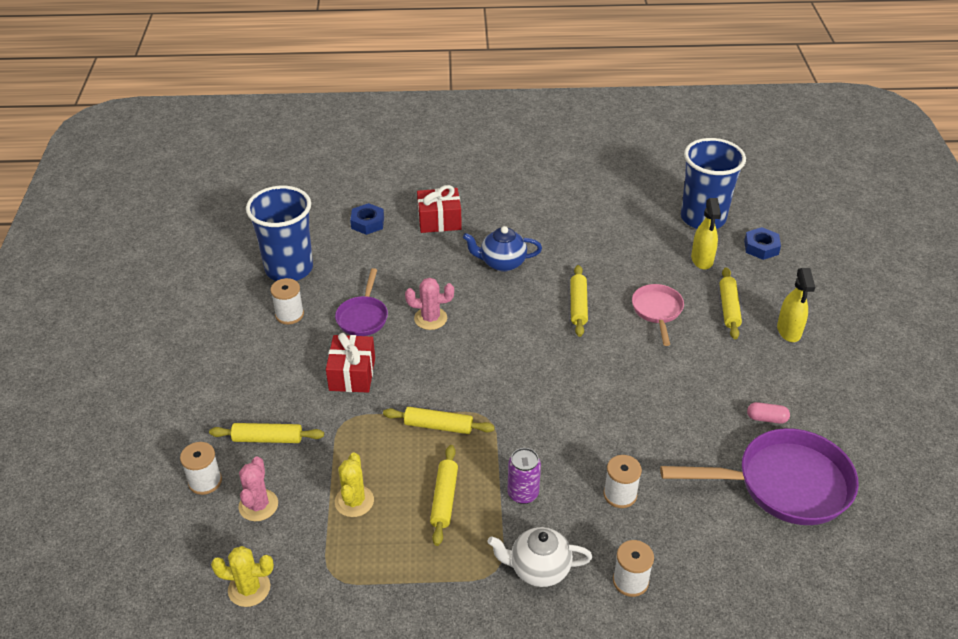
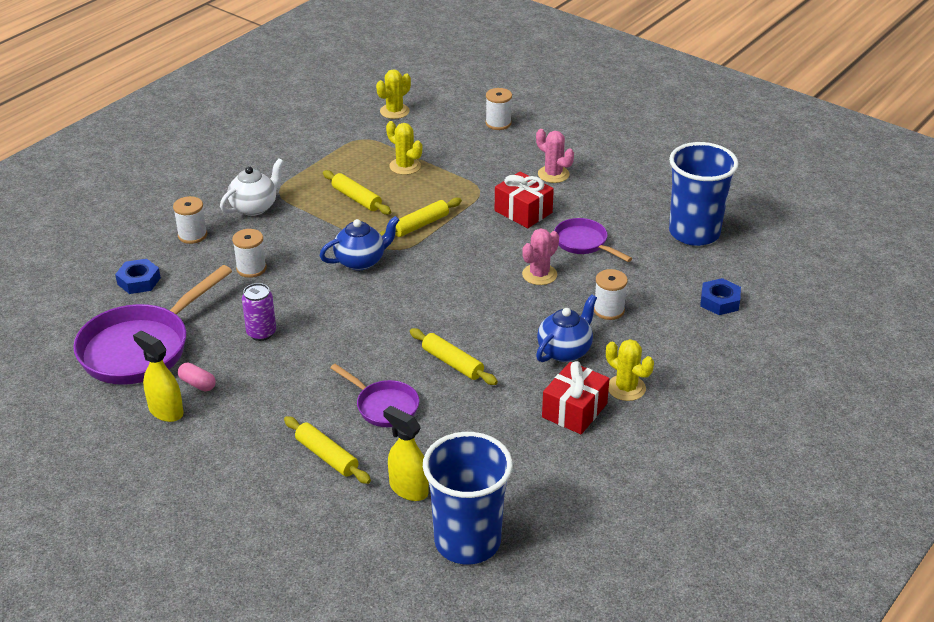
camera: 130 degrees right, 5 degrees down
(258, 505) = (451, 134): pink cactus -> pink cactus (553, 174)
(268, 439) = (504, 156): yellow rolling pin -> none
(289, 315) = (630, 211): white spool -> white spool (609, 310)
(439, 220) = (676, 346): red gift -> red gift (574, 410)
(506, 222) = (626, 388): none -> yellow cactus
(523, 493) = (314, 230): purple can -> purple can (261, 333)
(528, 429) = (361, 261): none -> blue teapot
(657, 311) = (384, 406): pink pan -> purple pan
(761, 247) = (369, 551): blue nut -> blue nut (139, 281)
(766, 418) = (197, 384): pink capsule -> pink capsule turned 75 degrees clockwise
(789, 331) = (249, 474): yellow spray bottle -> yellow spray bottle (165, 411)

